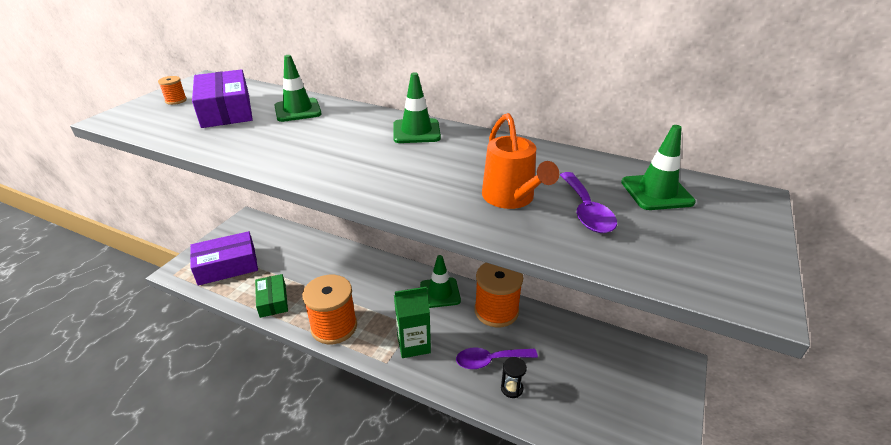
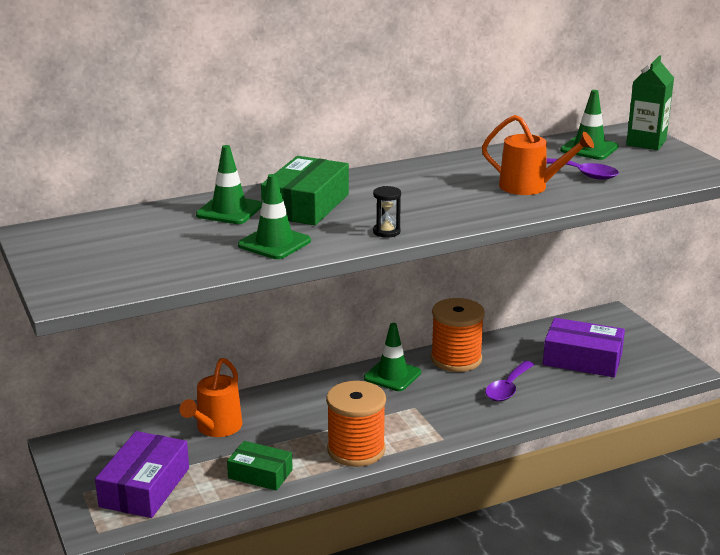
camera: 50 degrees left, 10 degrees down
(176, 100) = (76, 257): orange spool -> none
(226, 110) = (161, 240): purple box -> purple box (582, 359)
(307, 257) = (216, 428): none -> orange watering can
(338, 128) = (306, 205): none -> green box
(413, 344) = (440, 416): green carton -> green carton (646, 143)
(416, 131) = (370, 181): green traffic cone -> green traffic cone (274, 243)
(511, 388) = (548, 392): black hourglass -> black hourglass (386, 232)

